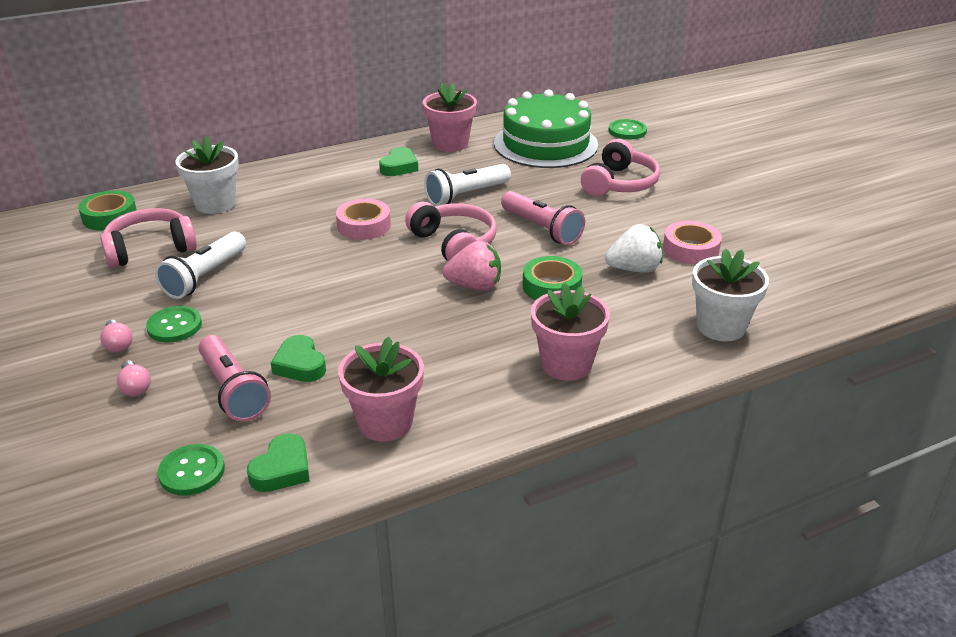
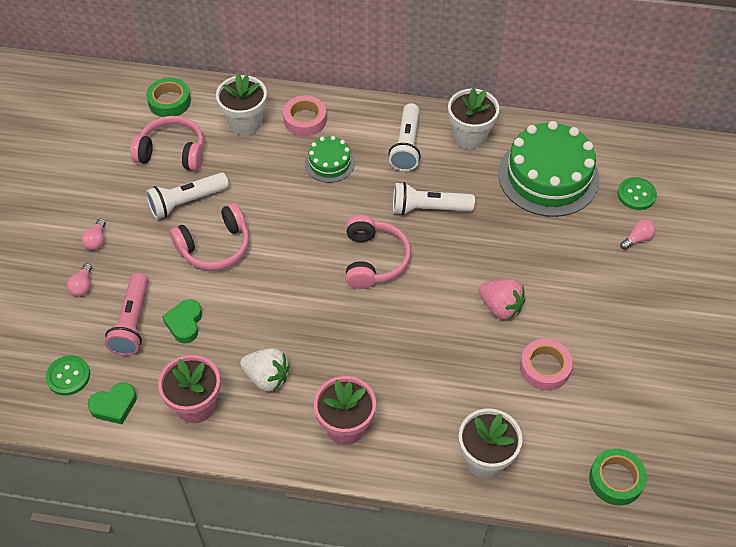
camera: 35 degrees right, 20 degrees up
(174, 326) = (138, 242): green button -> none
(336, 200) = (329, 163): none -> green cake
(364, 225) = (327, 204): pink tape -> pink tape (305, 120)
(399, 167) = (406, 146): green heart -> white flashlight
(450, 144) = (470, 136): pink flower pot -> white flower pot
(474, 286) = (351, 314): pink strawberry -> pink strawberry (500, 307)
(541, 229) = (451, 280): pink flashlight -> none
(551, 286) = (403, 346): green tape -> green tape (616, 479)
(619, 183) = (563, 260): pink headphones -> pink headphones (215, 247)
(634, 269) = (479, 363): white strawberry -> white strawberry (267, 377)
(660, 152) = (637, 239): none -> pink light bulb

